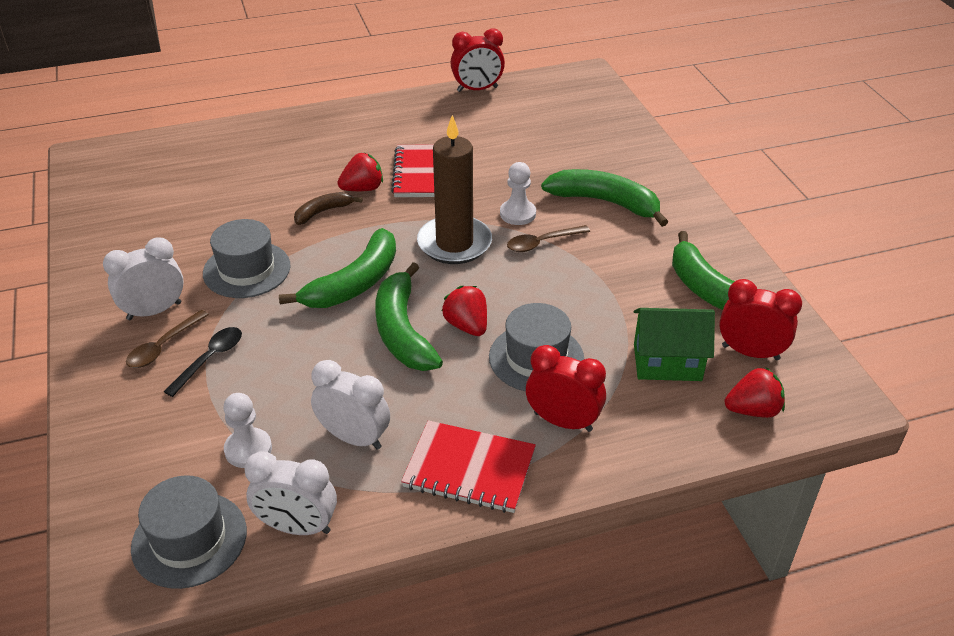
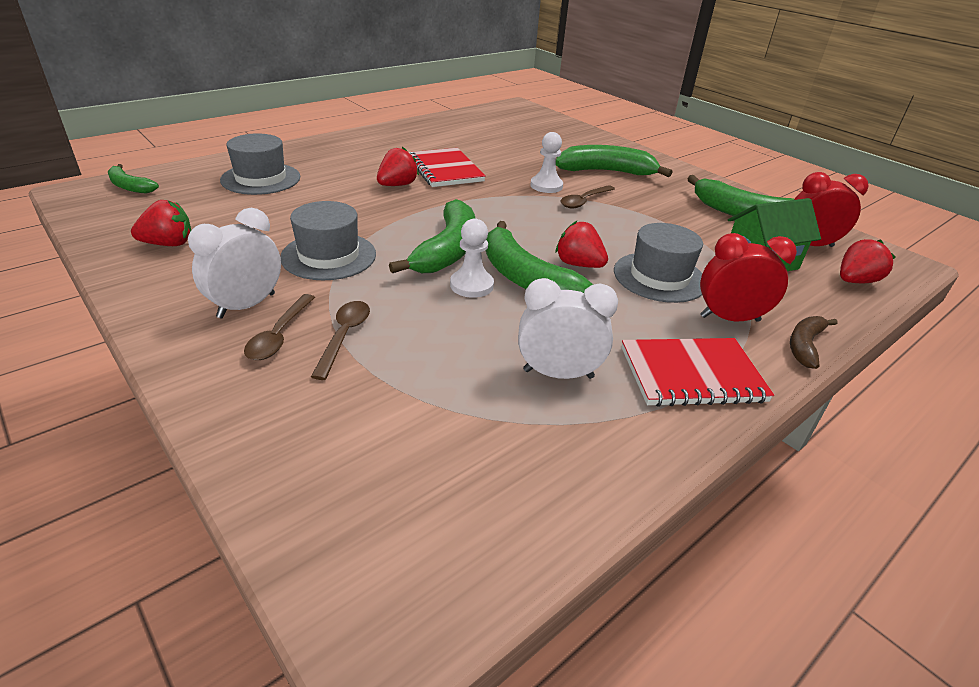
camera: 25 degrees left, 5 degrees down
(126, 154) = (130, 186): none -> green banana
(127, 231) = (169, 244): none -> red strawberry
(189, 539) = (456, 529): grey hat -> grey hat (261, 179)
(210, 359) = (344, 336): black spoon -> brown spoon
(248, 449) = (453, 412): white pawn -> white pawn (471, 285)
(297, 527) = (574, 476): white clock -> none
(323, 212) = (373, 204): brown banana -> brown banana (805, 346)
(454, 243) = (512, 210): brown candle -> none
(477, 89) = (441, 118): red clock -> none

